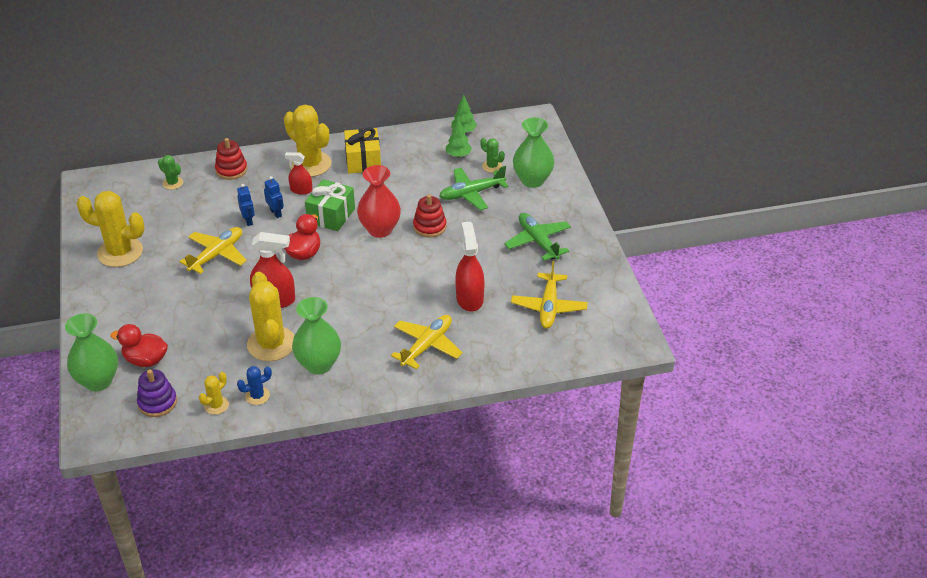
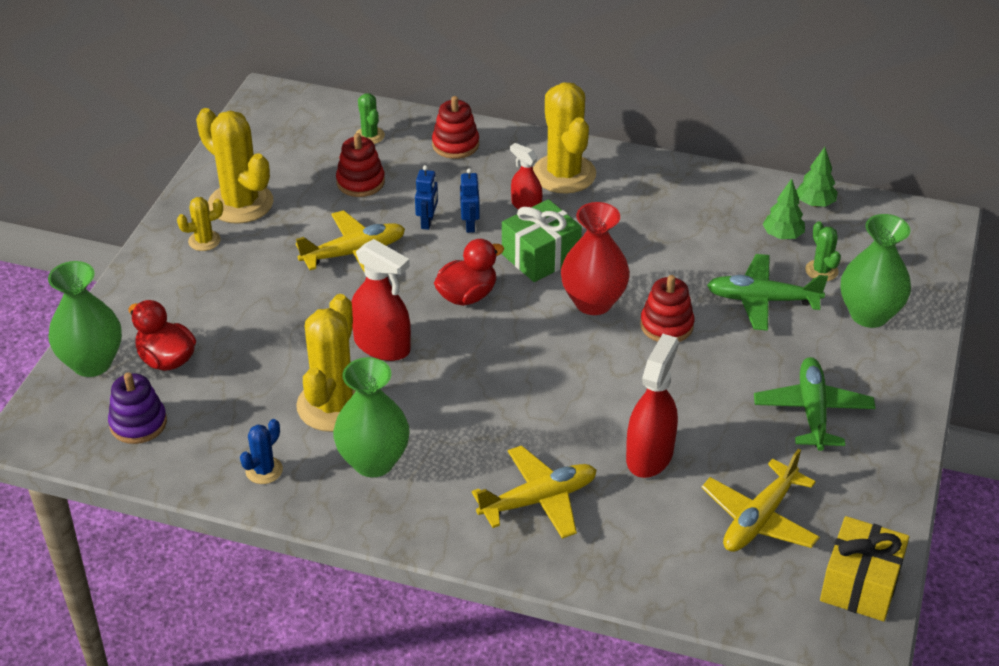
camera: 30 degrees right, 0 degrees up
(188, 212) = (360, 182): none -> red stacking toy
(216, 405) = (205, 460): yellow cactus -> yellow cactus (204, 241)
(257, 396) = (264, 470): blue cactus -> blue cactus turned 60 degrees counterclockwise
(363, 161) = (639, 195): yellow gift -> yellow gift (860, 584)

